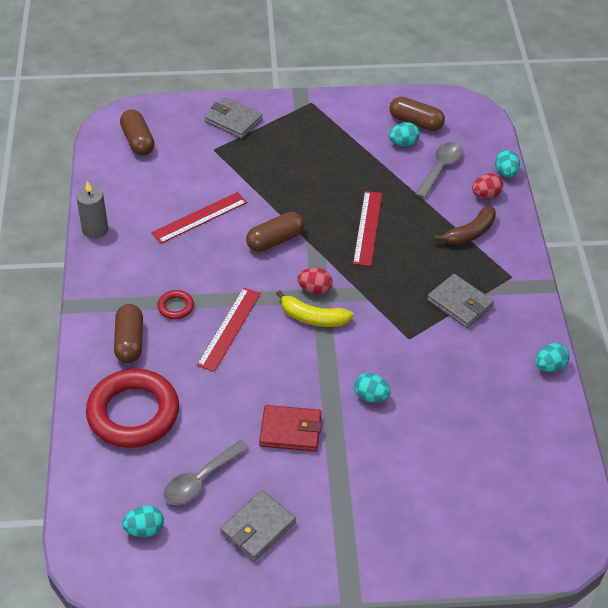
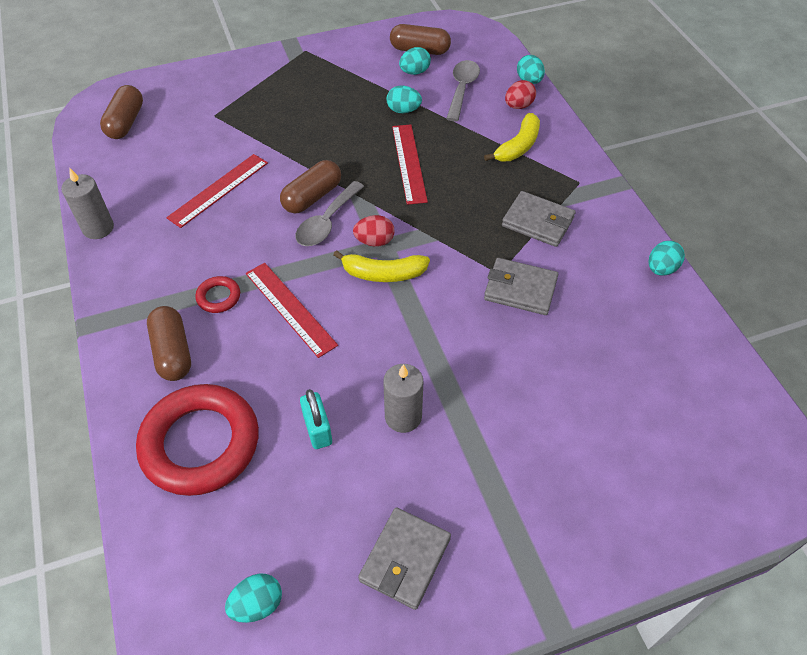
camera: 15 degrees left, 5 degrees up
(138, 141) = (126, 122): brown capsule -> brown capsule turned 45 degrees clockwise
(200, 480) = (311, 512): grey spoon -> grey spoon (327, 222)
(222, 424) = (317, 429): none -> turquoise padlock
(229, 329) = (290, 308): red ruler -> red ruler turned 45 degrees counterclockwise
(233, 121) = (227, 83): grey wallet -> grey wallet (520, 289)
(290, 431) = (403, 417): red wallet -> grey candle
(371, 396) = (482, 350): turquoise egg -> turquoise egg (403, 110)
(470, 233) = (518, 146): brown banana -> yellow banana

